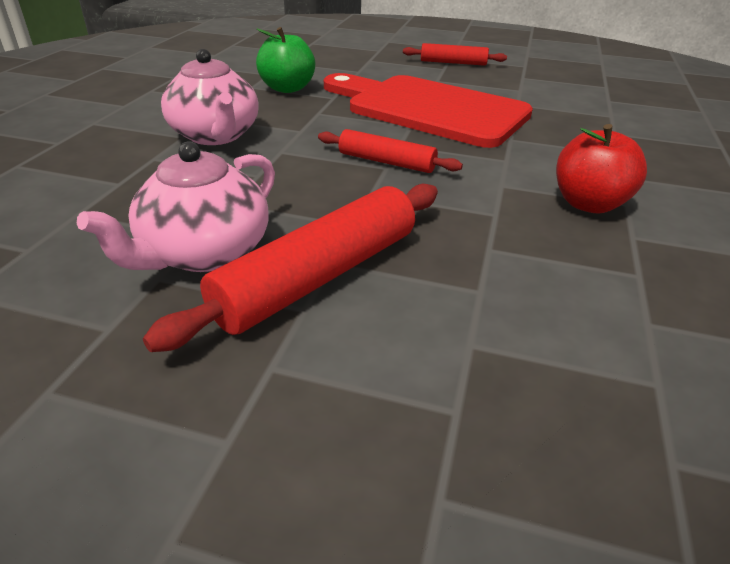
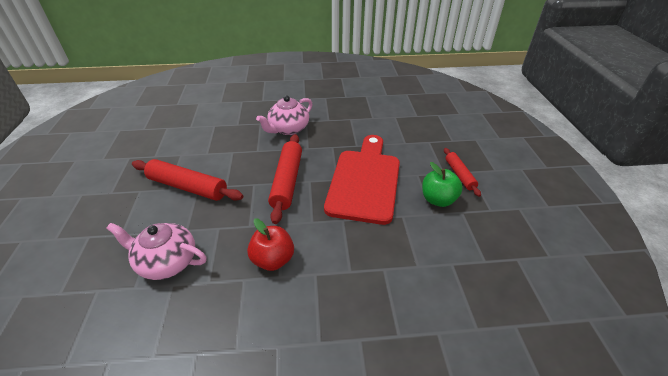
camera: 70 degrees right, 5 degrees up
(203, 253) = (197, 158): pink teapot -> pink teapot (167, 262)
(287, 88) = (356, 129): green apple -> green apple (438, 200)
(386, 162) = (287, 181): red rolling pin -> red rolling pin, size x1.72

